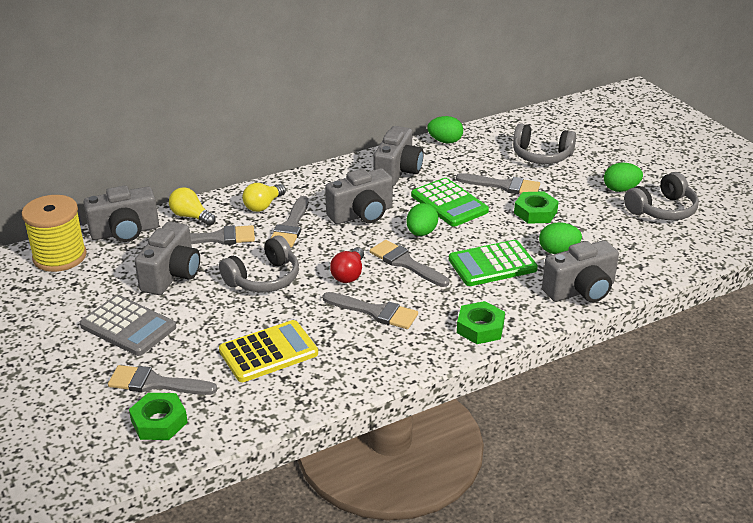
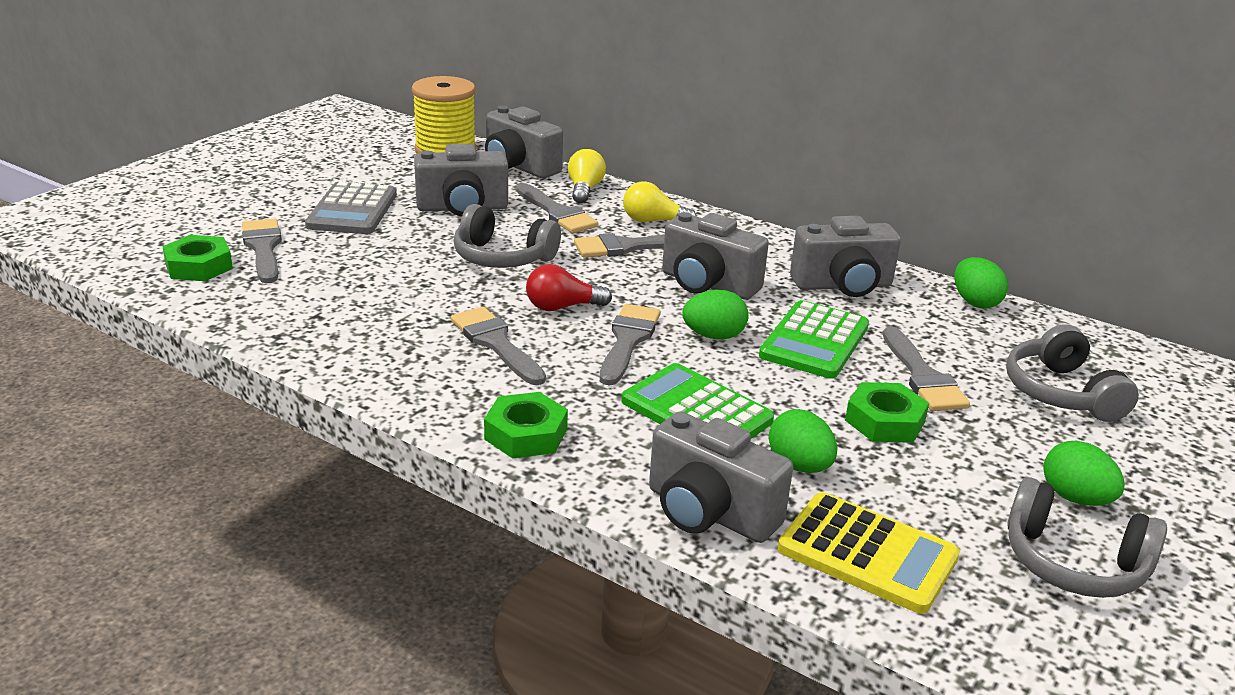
camera: 60 degrees right, 5 degrees down
(268, 352) = (359, 295): yellow calculator -> yellow calculator (867, 553)
(375, 312) = (496, 343): grey brush -> grey brush turned 150 degrees clockwise

